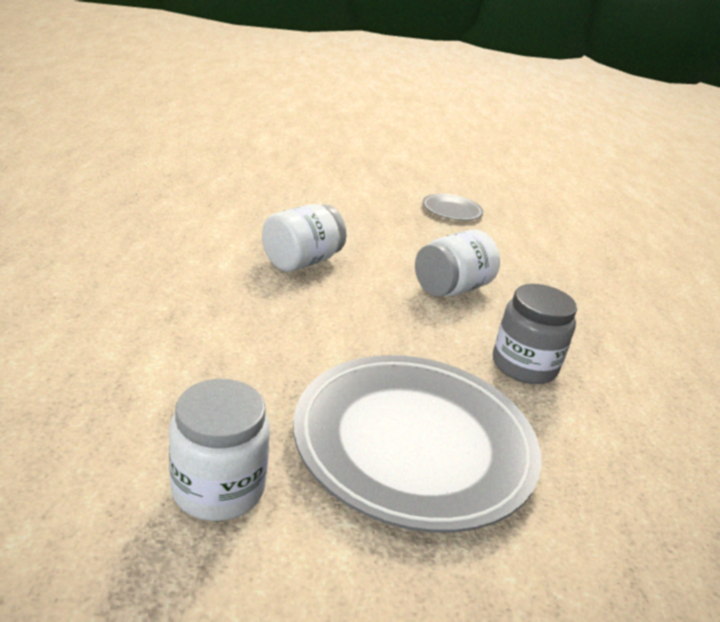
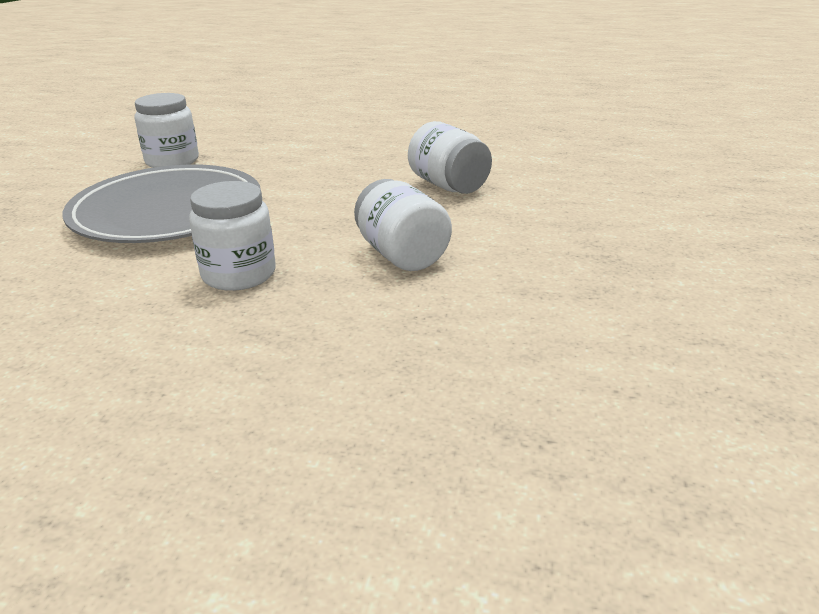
camera: 105 degrees right, 0 degrees up
(451, 210) = (661, 288): grey plate -> none
(524, 366) = (239, 274): grey jar -> white jar

